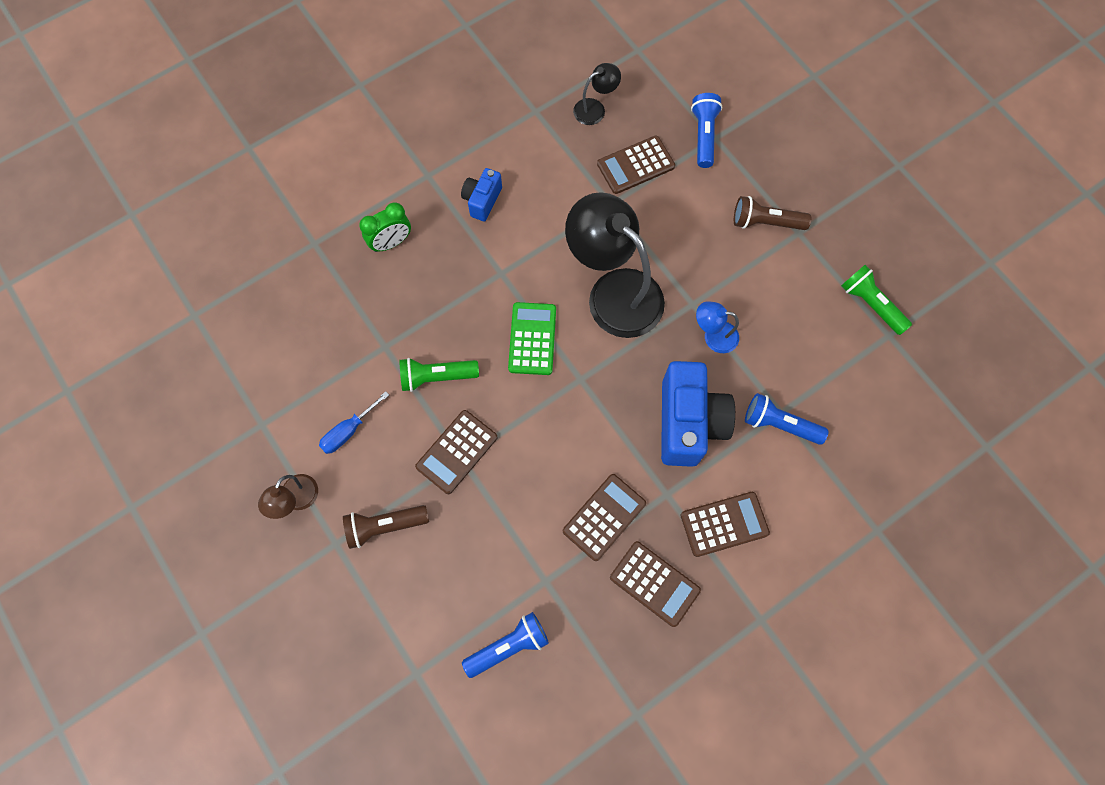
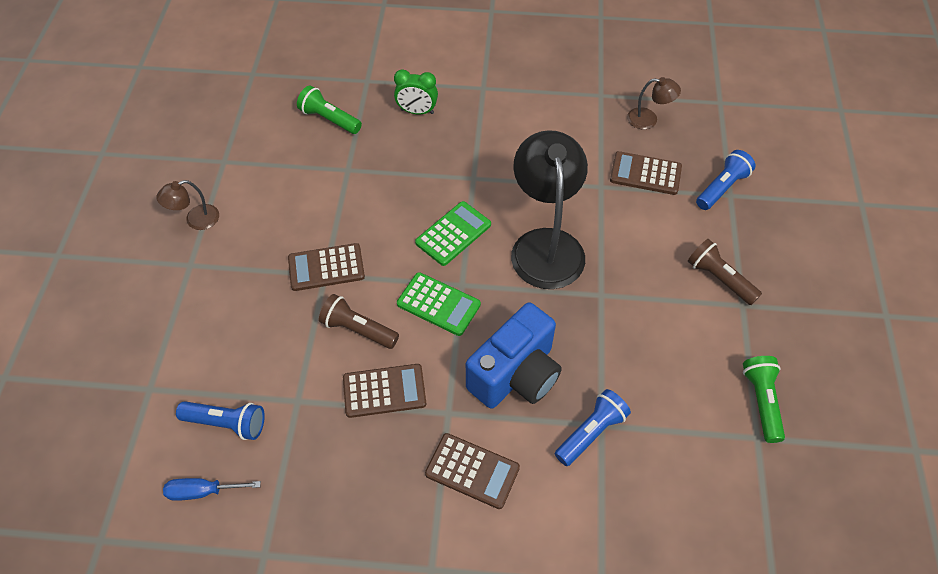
camera: 40 degrees right, 15 degrees down
(348, 431) = (271, 203): blue screwdriver -> blue screwdriver (202, 491)
(384, 526) = (231, 278): brown flashlight -> brown flashlight (358, 329)
(436, 377) = (362, 211): green flashlight -> green flashlight (329, 119)
(482, 200) = (506, 125): blue camera -> none
(578, 411) = (438, 304): none -> green calculator
(595, 108) = (649, 119): black lamp -> brown lamp
(654, 583) = (374, 469): brown calculator -> none
(713, 336) = (597, 328): blue lamp -> none
(779, 424) = (591, 432): blue flashlight -> blue flashlight turned 75 degrees clockwise

